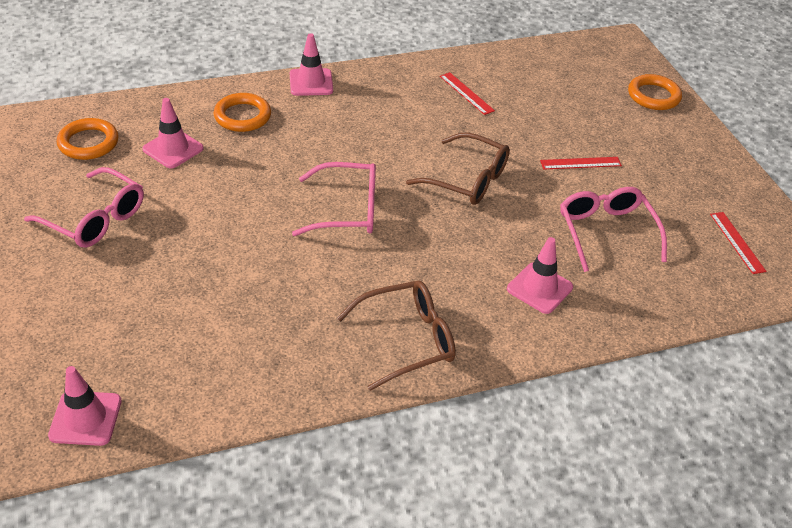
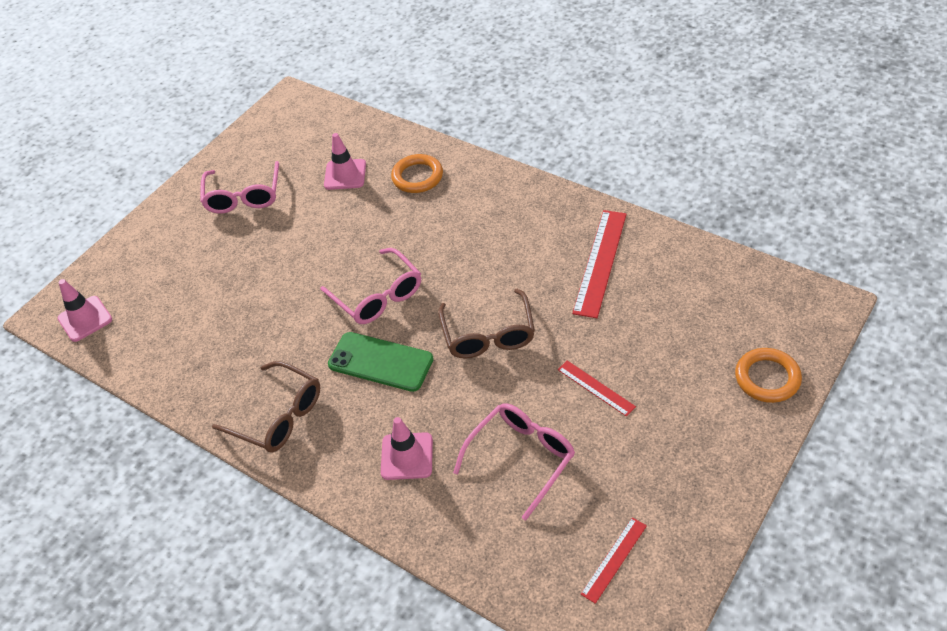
camera: 60 degrees right, 5 degrees up
(88, 143) = (308, 139): orange ring -> none
(311, 82) = (499, 178): pink traffic cone -> none
(422, 248) = (380, 362): none -> green phone
(466, 93) = (600, 262): red ruler -> red ruler, size x1.79

